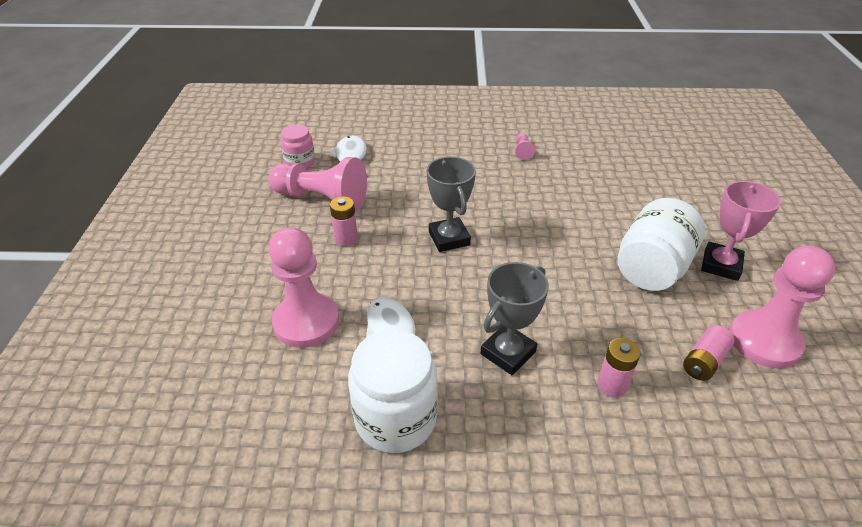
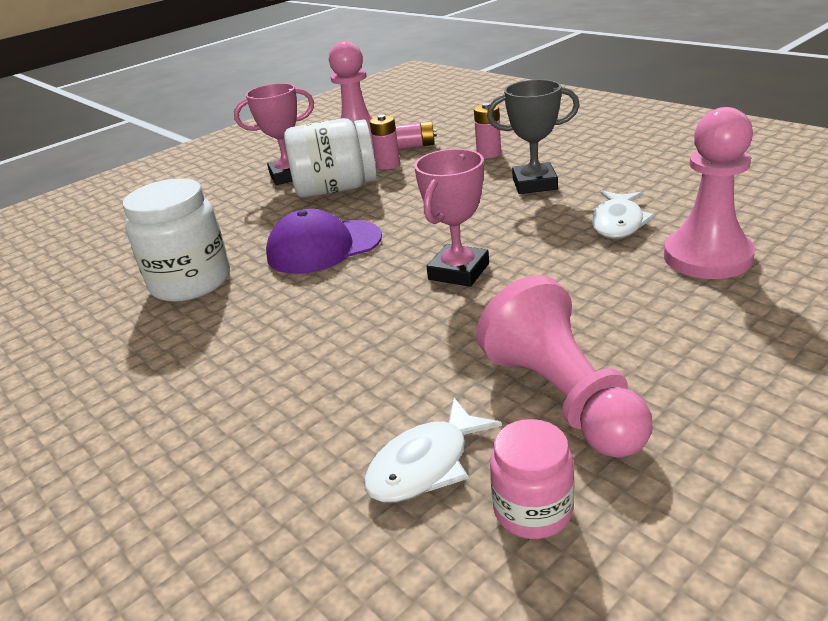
camera: 130 degrees left, 10 degrees down
(346, 239) = (583, 320): pink battery -> pink battery (388, 165)
(395, 419) = (670, 180): white jar -> white jar (191, 282)
(449, 238) = (458, 271): grey trophy -> pink trophy
(522, 151) = (196, 332): pink pawn -> none
(556, 217) = (324, 247): none -> purple cap

